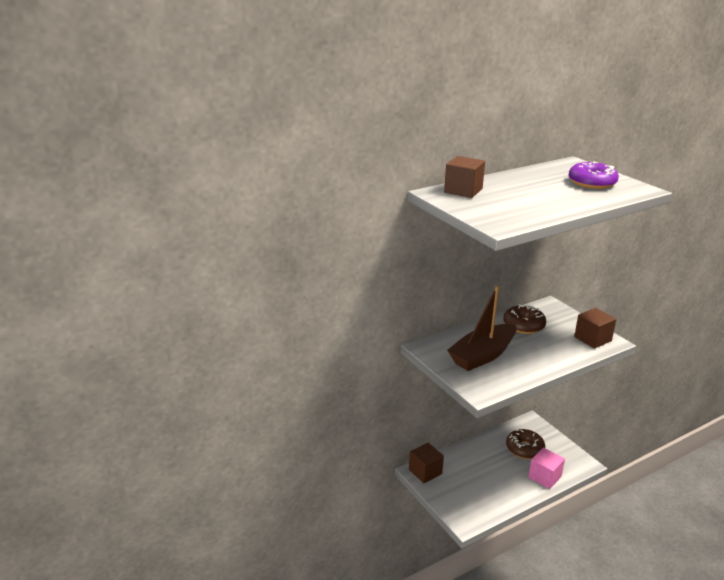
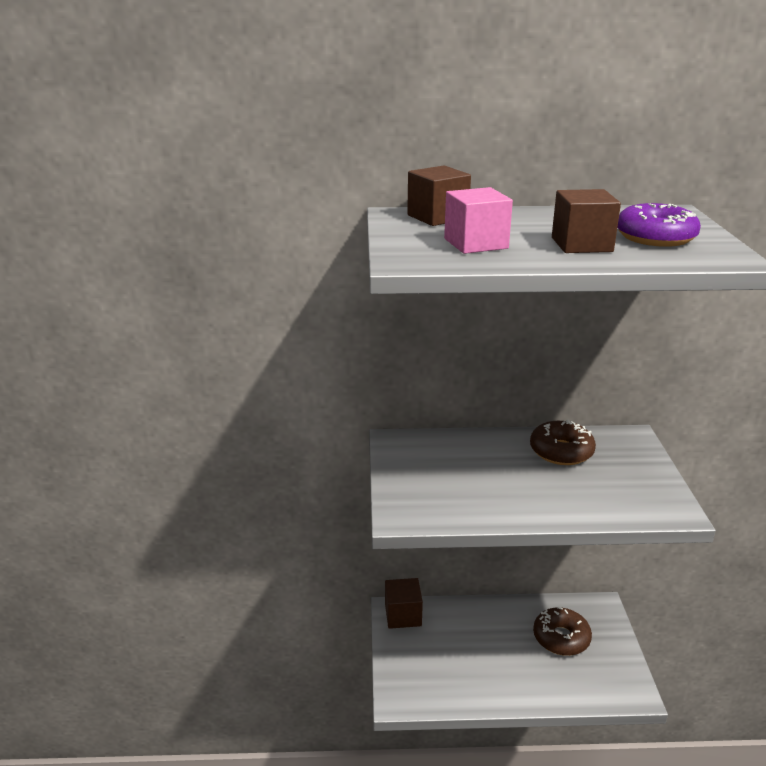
camera: 30 degrees right, 0 degrees up
(482, 355) = (457, 472): brown boat -> none
(544, 477) = (558, 687): pink cube -> pink cube (476, 243)
(592, 339) = (649, 499): brown cube -> brown cube (581, 244)

